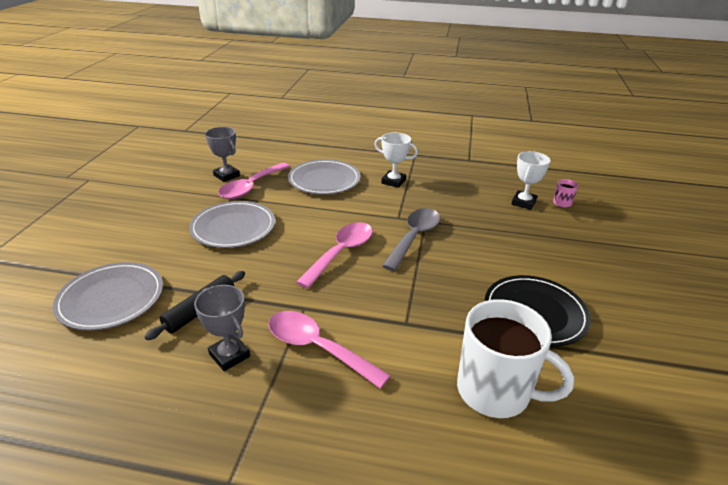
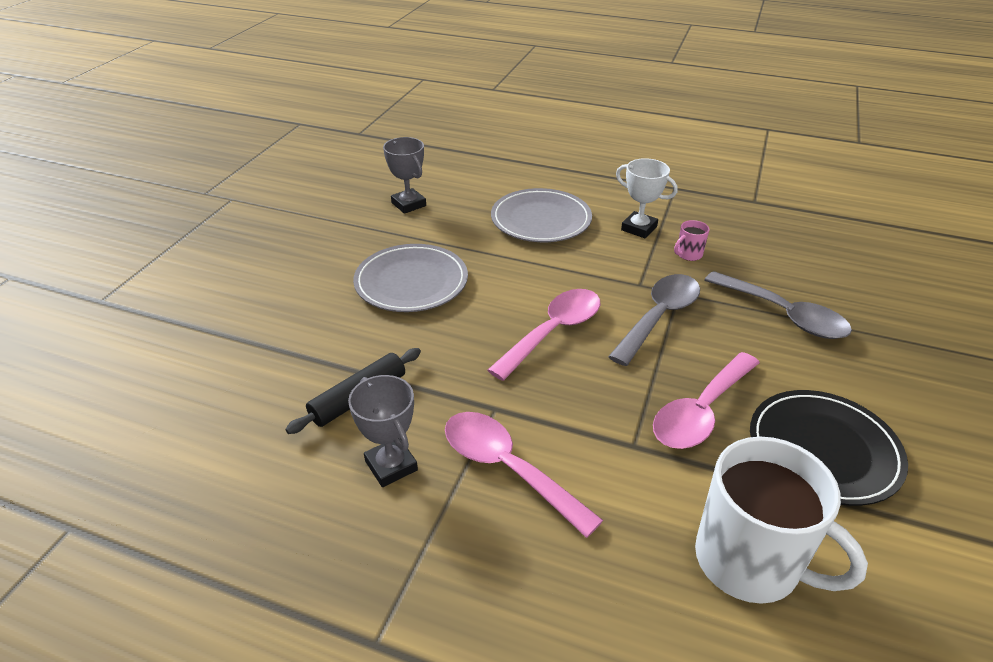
camera: 10 degrees right, 5 degrees up
(111, 299) = (249, 370): grey plate -> none
(251, 187) = (439, 224): pink spoon -> pink spoon (701, 412)
(497, 230) = (784, 315): none -> grey spoon
(523, 202) = (829, 275): white trophy -> none
(562, 203) = (888, 280): pink mug -> pink mug (688, 254)

